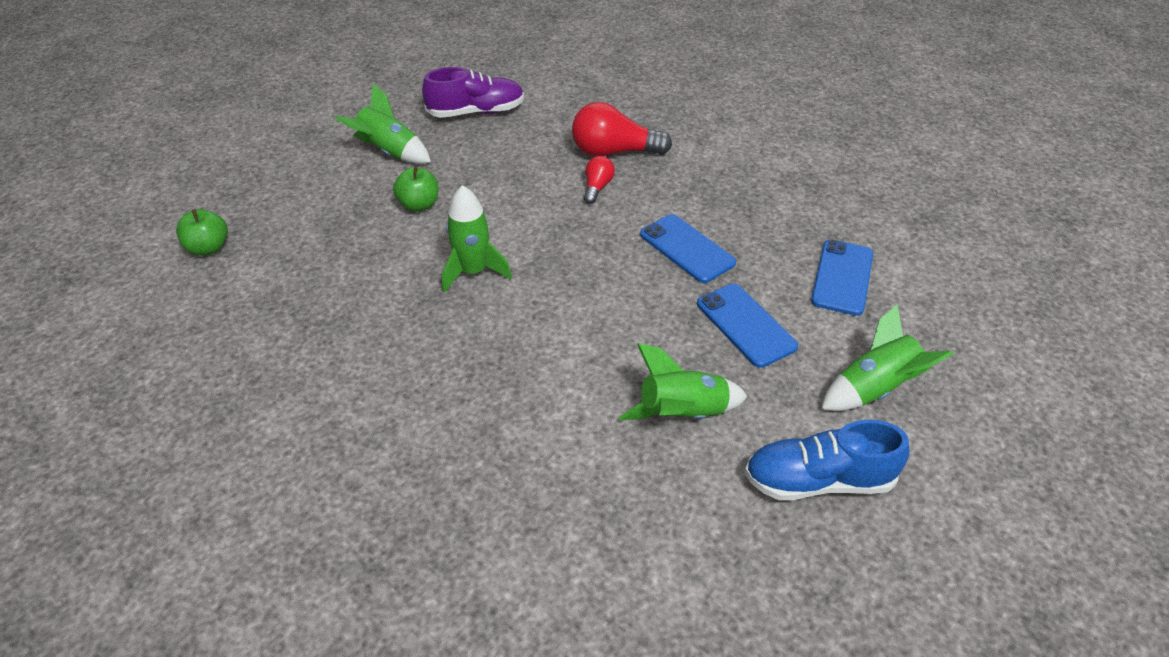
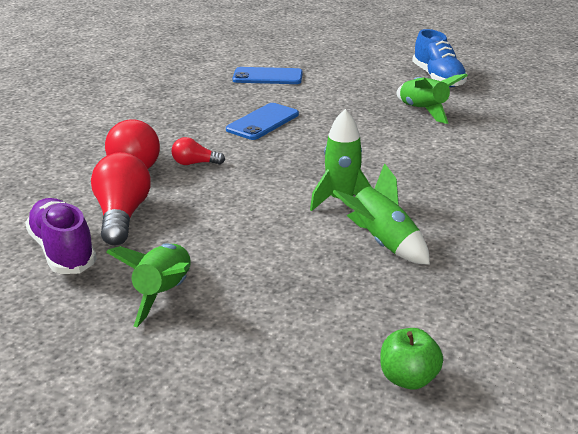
camera: 105 degrees left, 15 degrees down
(419, 205) = (259, 249): green apple -> none
(515, 140) = (122, 216): none -> red light bulb
(746, 325) = (332, 99): blue phone -> none
(873, 389) = (361, 68): green rocket -> green rocket (383, 243)

